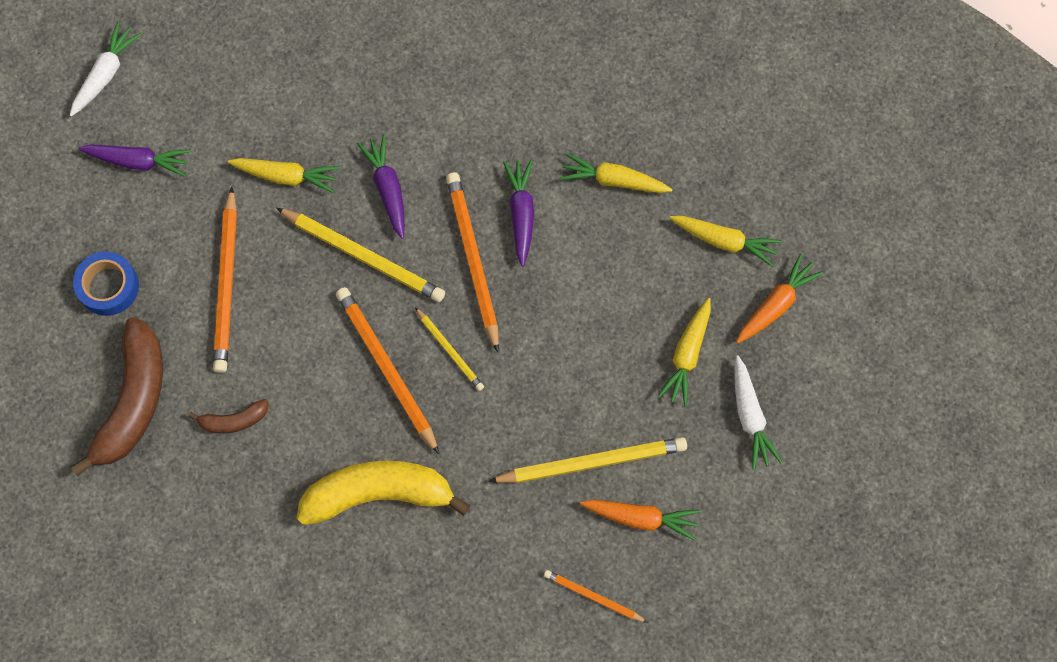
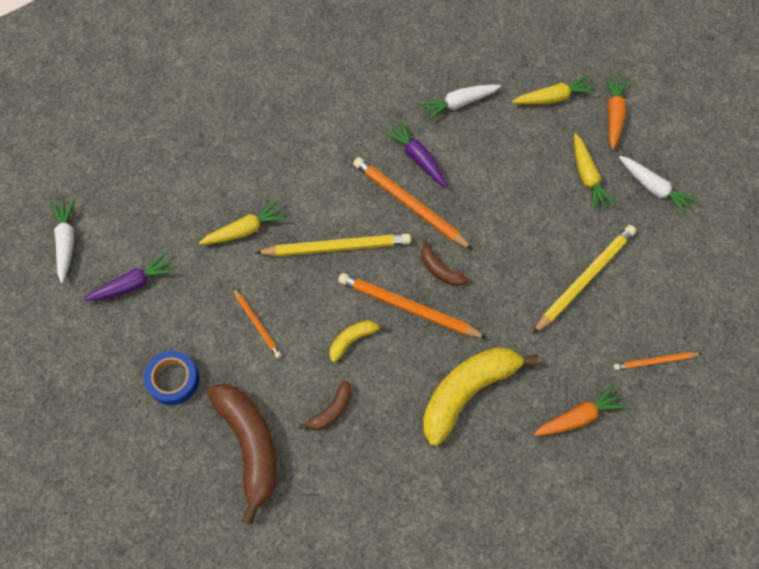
camera: 35 degrees left, 5 degrees down
(226, 284) = (257, 324): orange pencil -> orange pencil, size x0.55
(307, 364) = (352, 340): none -> yellow banana
(387, 189) = (319, 196): purple carrot -> none
(449, 350) = (440, 269): yellow pencil -> brown banana
(614, 180) = (458, 103): yellow carrot -> white carrot
(640, 518) = (642, 292): orange carrot -> orange carrot (578, 416)

